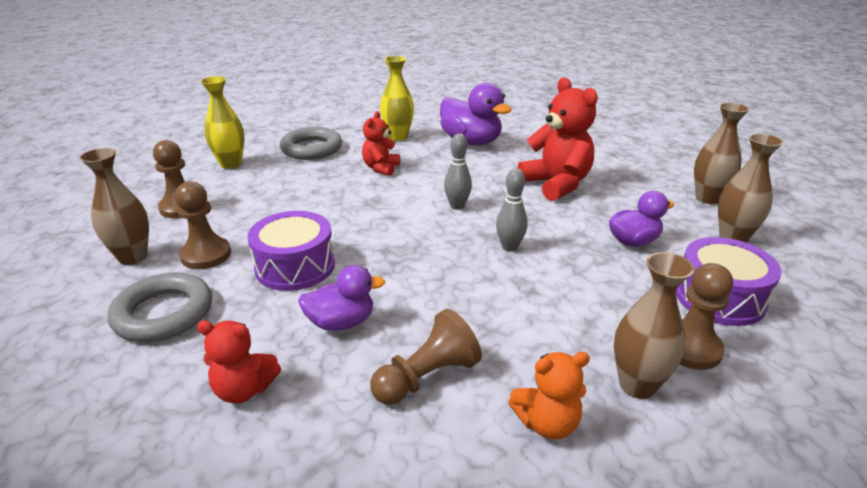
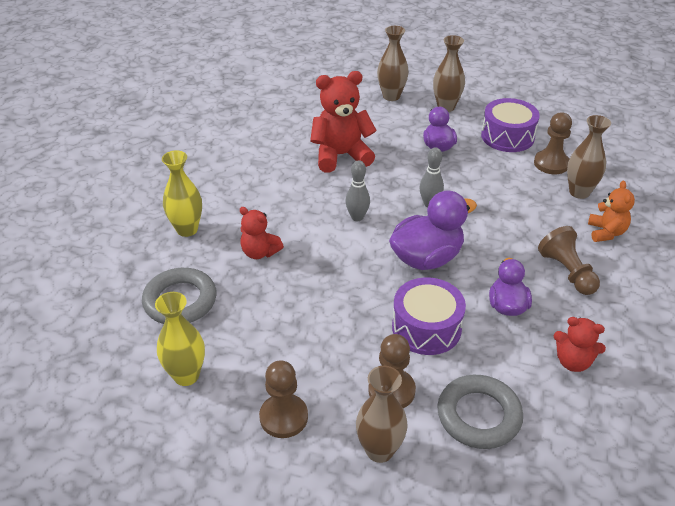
camera: 75 degrees left, 10 degrees up
(244, 389) = (573, 361): red teddy bear -> red teddy bear turned 90 degrees clockwise
(471, 142) = (230, 182): purple duck -> purple duck (427, 258)

